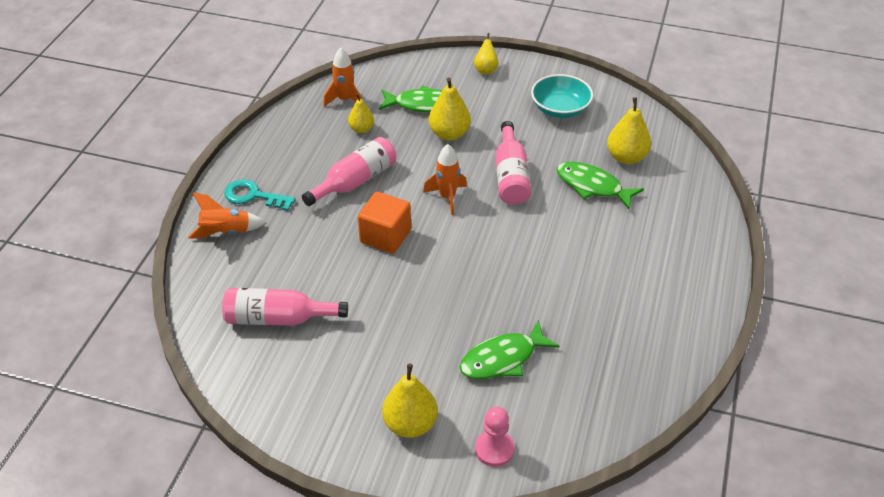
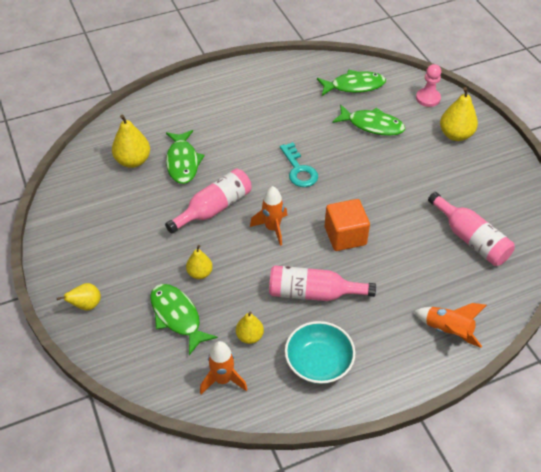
camera: 130 degrees left, 5 degrees up
(253, 196) = (397, 346): turquoise key -> turquoise key (299, 170)
(449, 134) = (200, 273): yellow pear -> yellow pear, size x0.62
(560, 109) = (104, 225): turquoise bowl -> turquoise bowl (318, 362)
(586, 392) = (354, 86): none -> green fish

